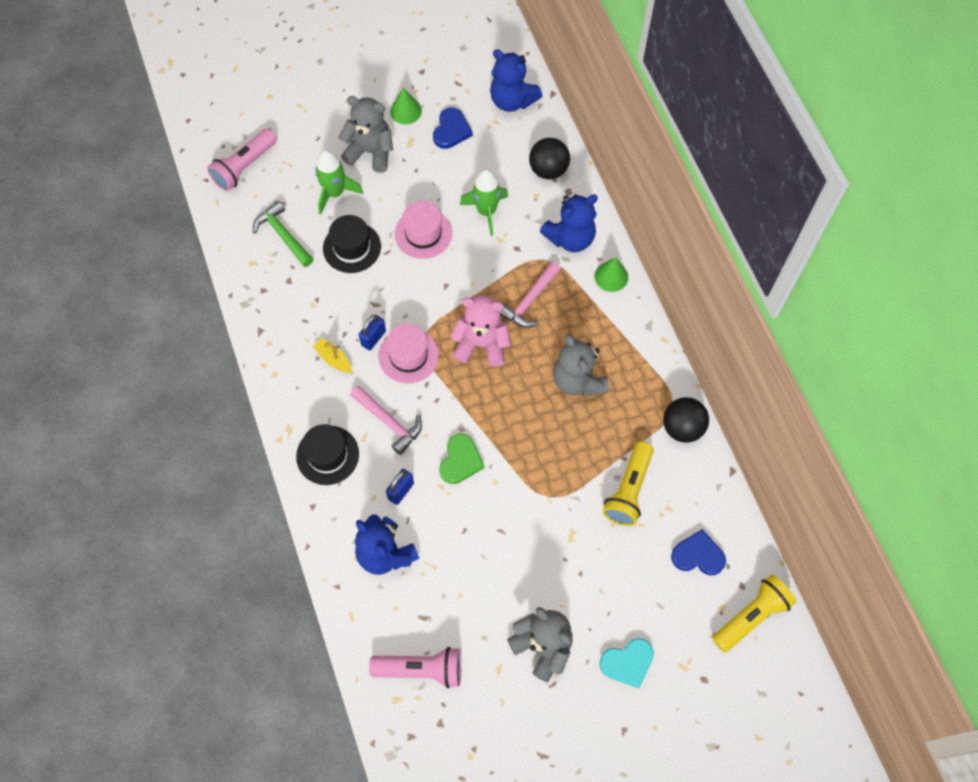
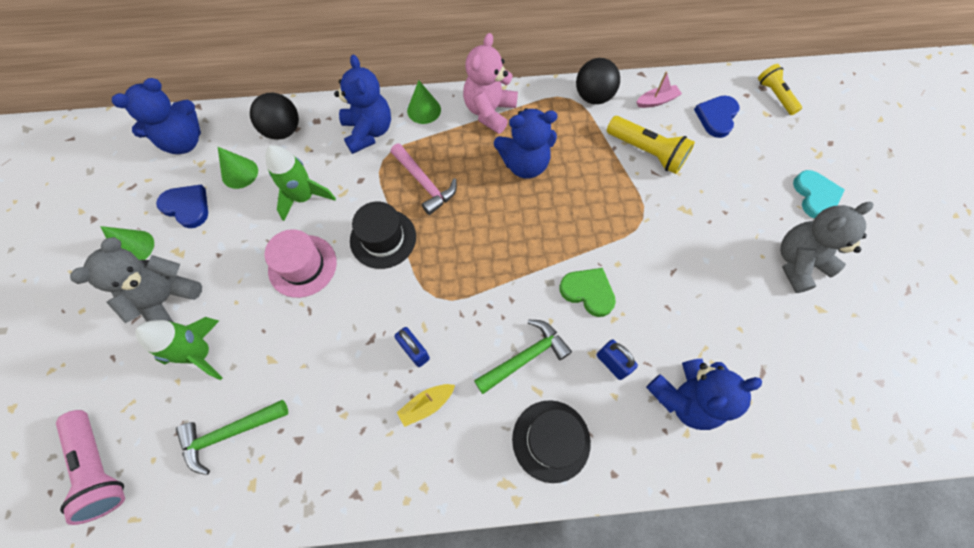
camera: 75 degrees left, 0 degrees up
(352, 247) = (285, 349): black hat -> black hat (383, 238)
(389, 422) = (525, 357): pink hammer -> green hammer
(408, 355) = (449, 317): pink hat -> none
(421, 669) = (821, 389): pink flashlight -> none
(481, 344) = (459, 239): pink teddy bear -> pink teddy bear (489, 112)
(494, 154) = (240, 173): none -> green cone
(577, 380) = (524, 164): grey teddy bear -> blue teddy bear
(699, 491) = (657, 101): none -> pink boat
(751, 616) = (774, 95): yellow flashlight -> yellow flashlight, size x0.66

